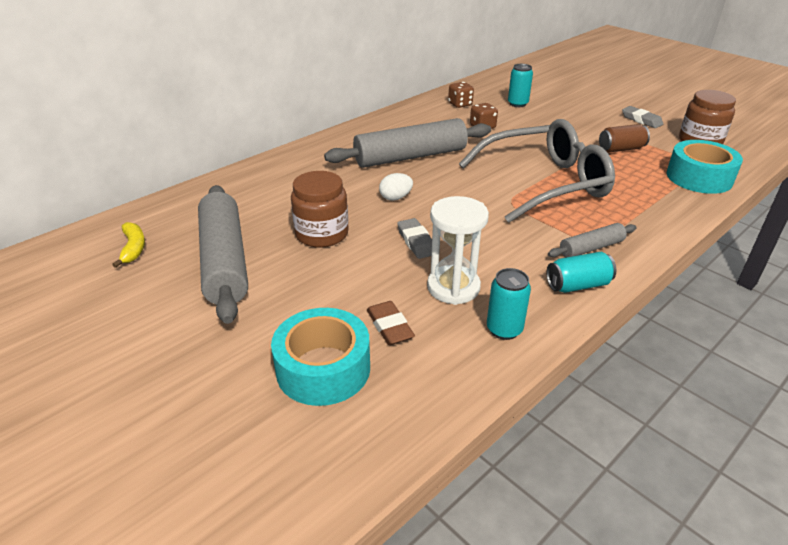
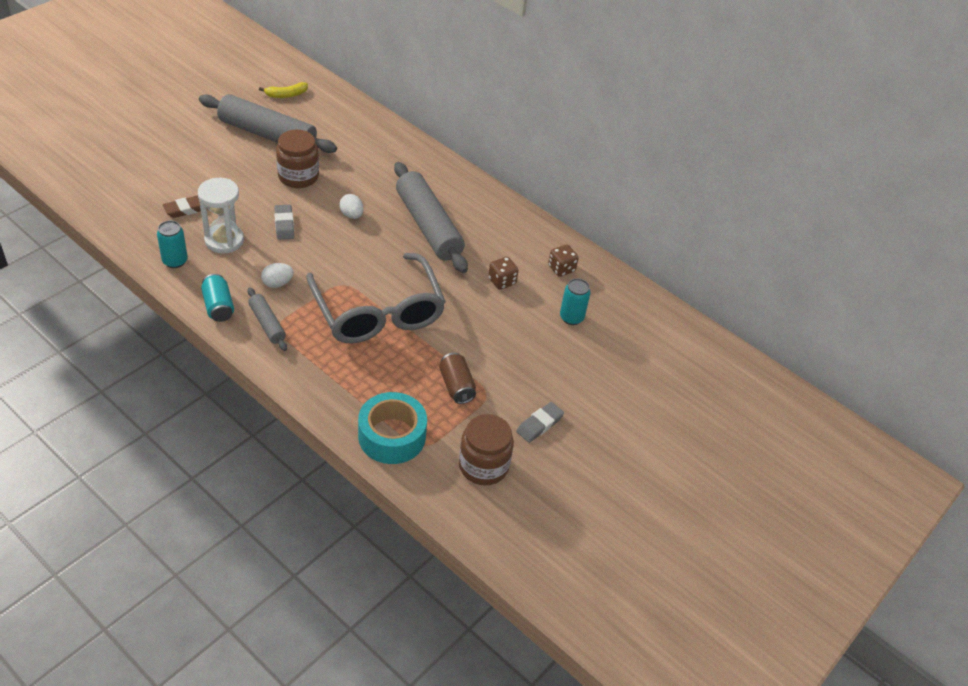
camera: 80 degrees right, 10 degrees up
(225, 261) = (267, 135): grey rolling pin -> grey rolling pin turned 45 degrees clockwise
(323, 368) = (154, 182): turquoise tape -> none
(416, 242) = (284, 224): grey eraser -> grey eraser turned 75 degrees counterclockwise
(522, 243) = (277, 283): none -> white egg

